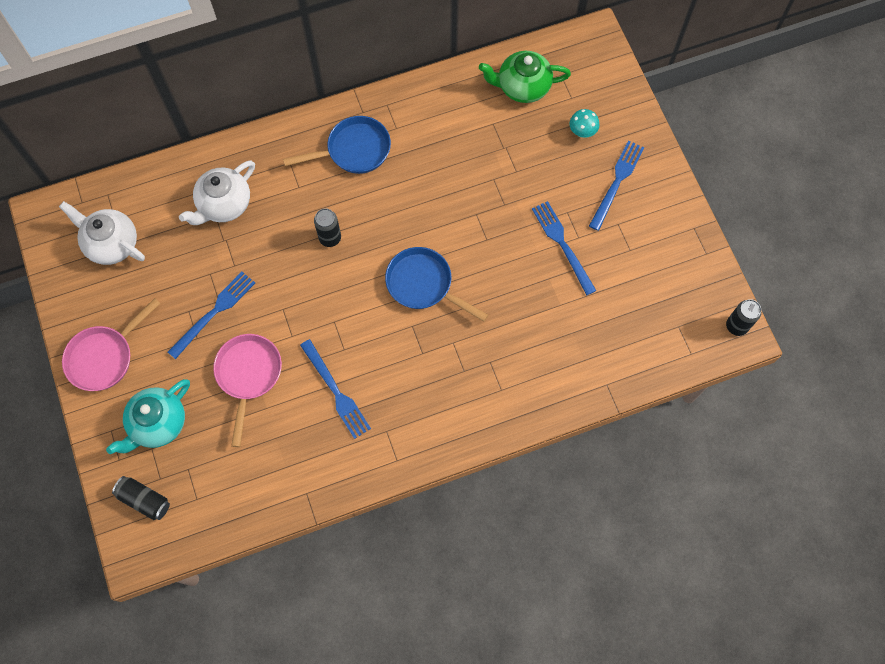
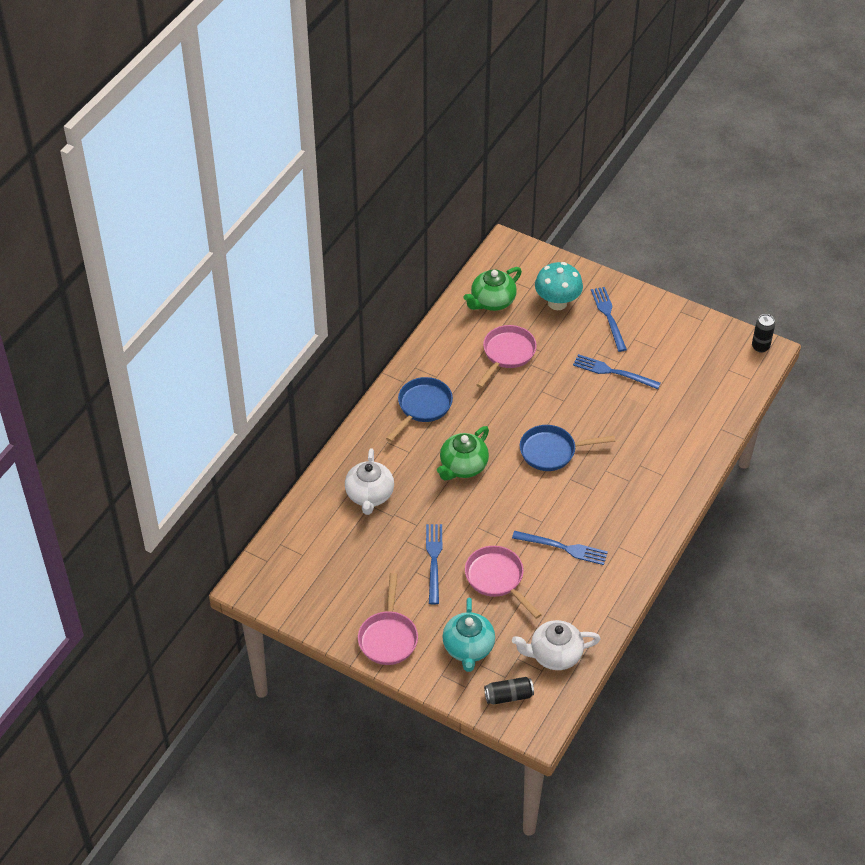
camera: 40 degrees left, 20 degrees down
(111, 244) = (317, 570): white teapot -> white teapot (554, 655)
(330, 238) = (463, 466): black can -> green teapot
(482, 152) = (507, 354): none -> pink pan
(582, 132) = (557, 303): turquoise mushroom -> turquoise mushroom, size x1.94

